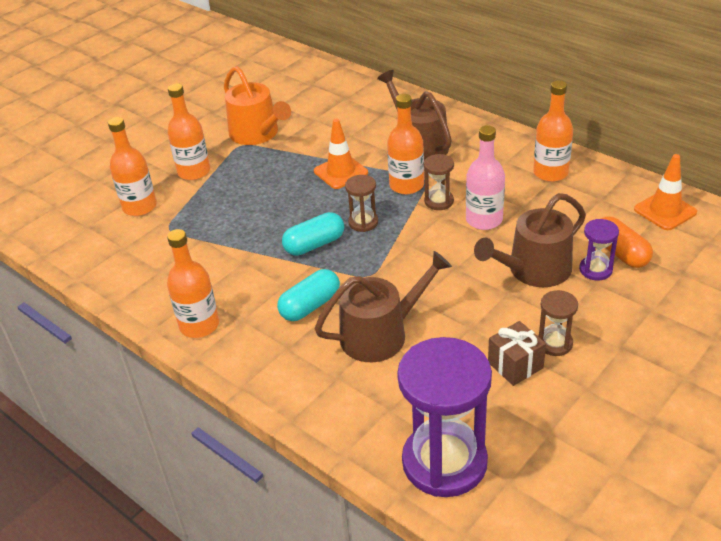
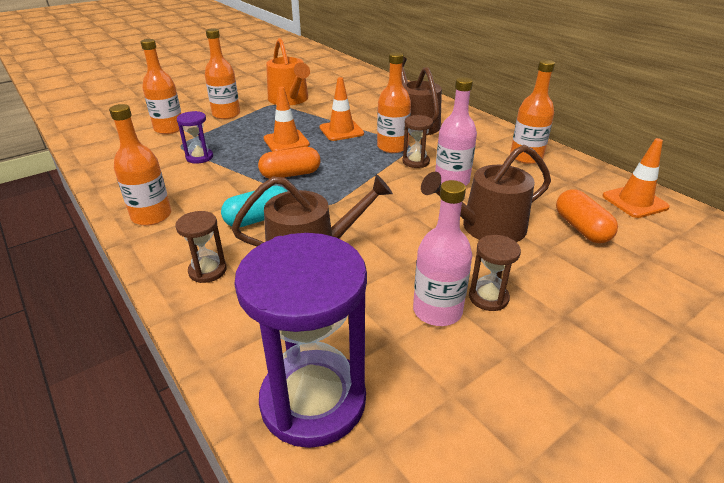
camera: 10 degrees right, 5 degrees down
(286, 200) = (286, 141): none -> orange traffic cone
(314, 244) = (290, 174): turquoise capsule -> orange capsule
(363, 222) = (341, 166): brown hourglass -> brown hourglass (207, 271)
(515, 365) = (437, 310): brown gift -> pink bottle
(595, 270) = (551, 238): purple hourglass -> purple hourglass (199, 157)

